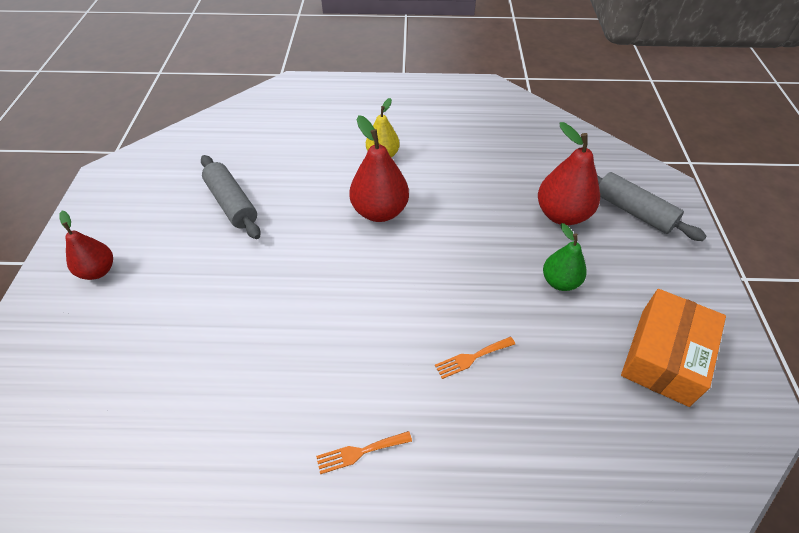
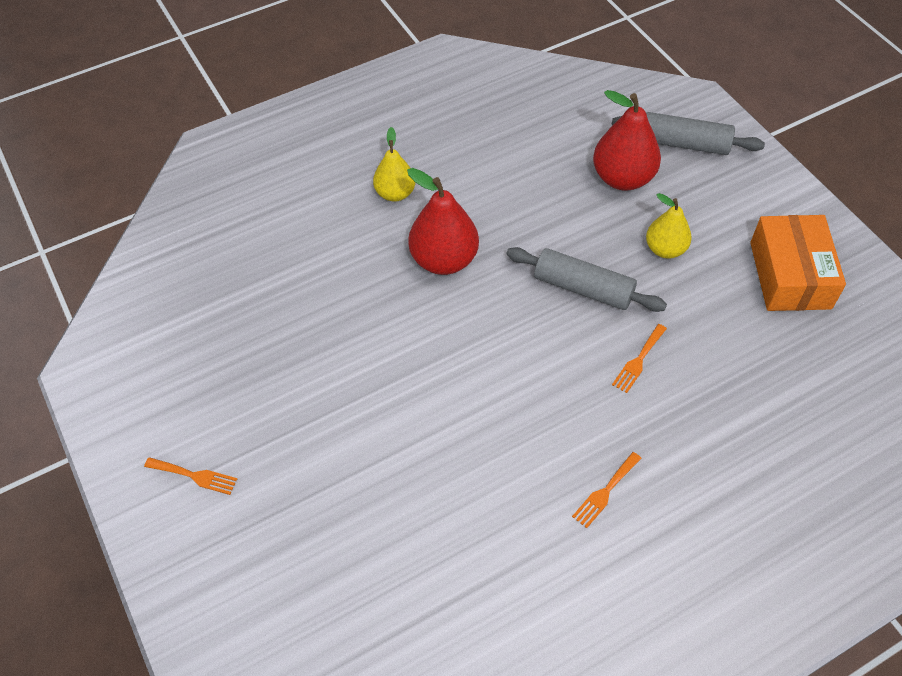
camera: 30 degrees left, 5 degrees up
(98, 271) = (195, 476): red pear -> orange fork
(232, 203) = (275, 328): grey rolling pin -> grey rolling pin (583, 288)
(560, 282) = (665, 249): green pear -> yellow pear

